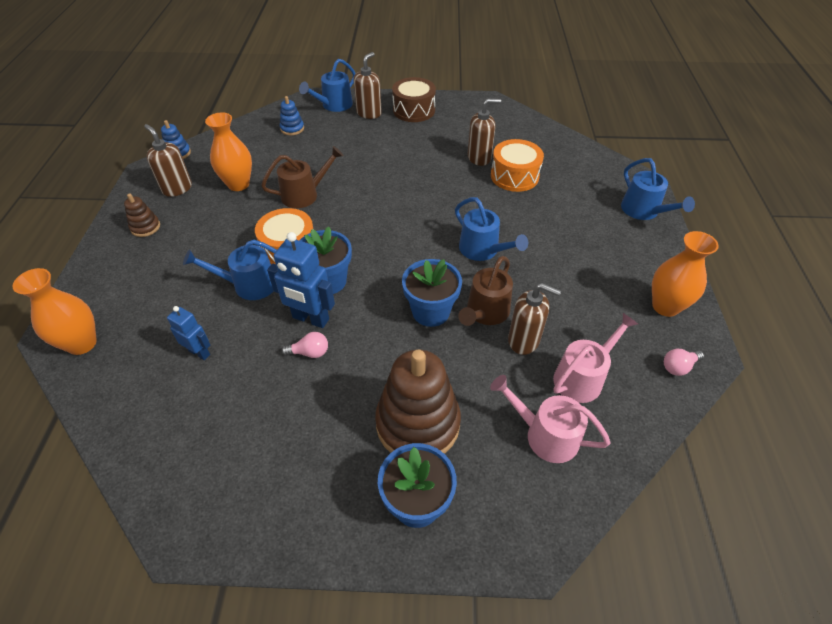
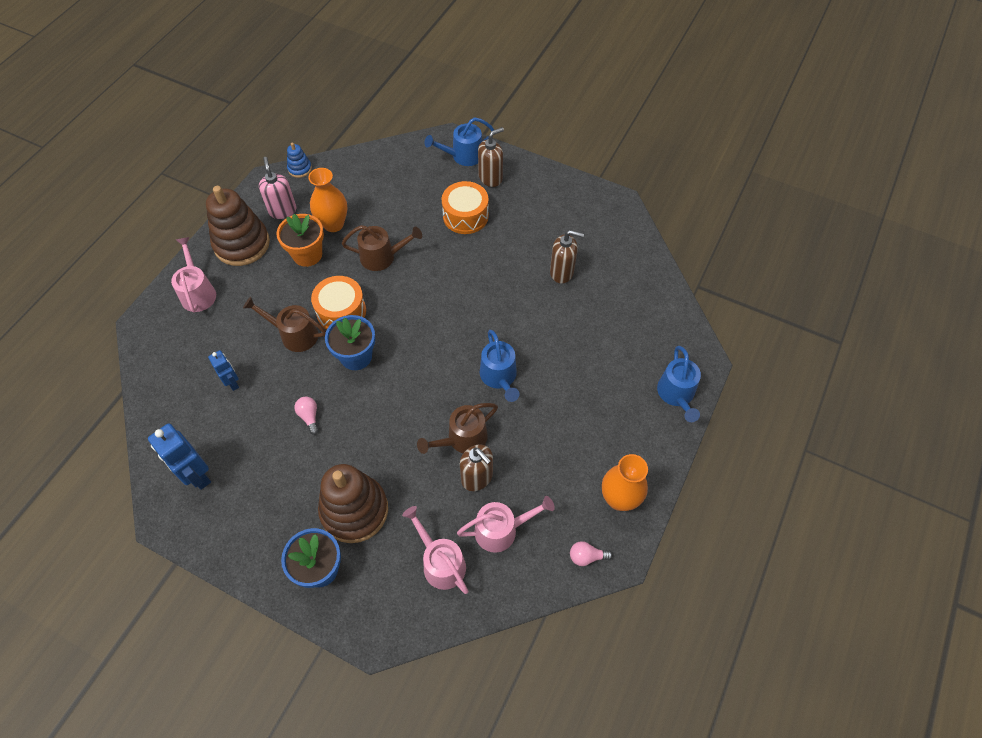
camera: 25 degrees right, 10 degrees up
(82, 343) = (157, 339): orange vase -> none
(113, 283) = (198, 292): none -> pink watering can
(145, 227) = (242, 244): brown stacking toy -> brown stacking toy, size x2.20
(177, 188) = (282, 210): brown soap dispenser -> pink soap dispenser
(224, 215) = (307, 254): none -> orange flower pot
(249, 285) = (294, 335): blue watering can -> brown watering can
(292, 129) = (410, 173): blue stacking toy -> none
(309, 352) = (309, 416): pink light bulb -> pink light bulb turned 135 degrees counterclockwise
(310, 319) = (324, 386): blue robot -> blue robot (197, 475)
(414, 110) = (535, 189): brown drum -> none
(430, 311) = (420, 419): blue flower pot -> none
(514, 176) = (581, 307): orange drum -> orange drum (465, 216)

